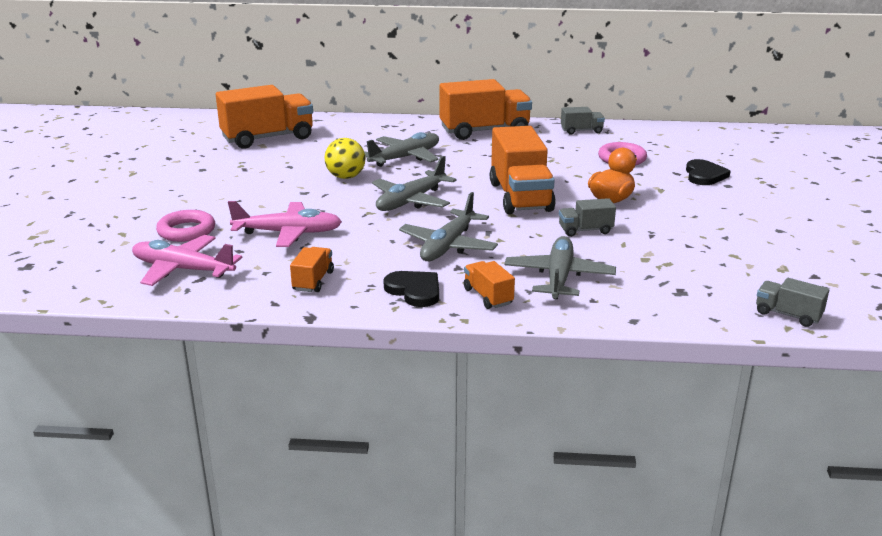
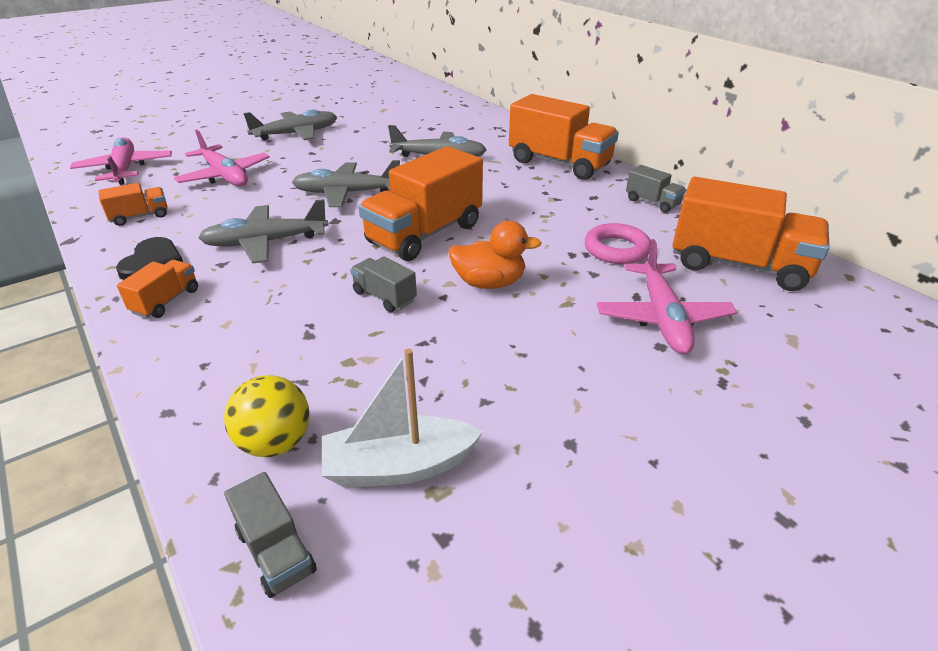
camera: 50 degrees right, 10 degrees up
(186, 231) = (194, 146): pink ring -> none
(268, 138) = (399, 106): orange truck -> orange truck (738, 265)
(346, 177) = (363, 154): yellow ball -> yellow ball (275, 443)
(559, 277) = (244, 323): grey plane -> grey plane (296, 134)
(704, 175) = (662, 317): black heart -> pink plane
(755, 271) = (399, 466): none -> white boat
(788, 315) = (276, 551): grey truck -> grey truck turned 150 degrees clockwise

